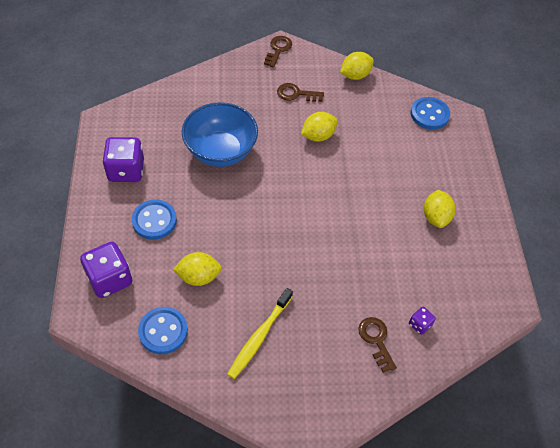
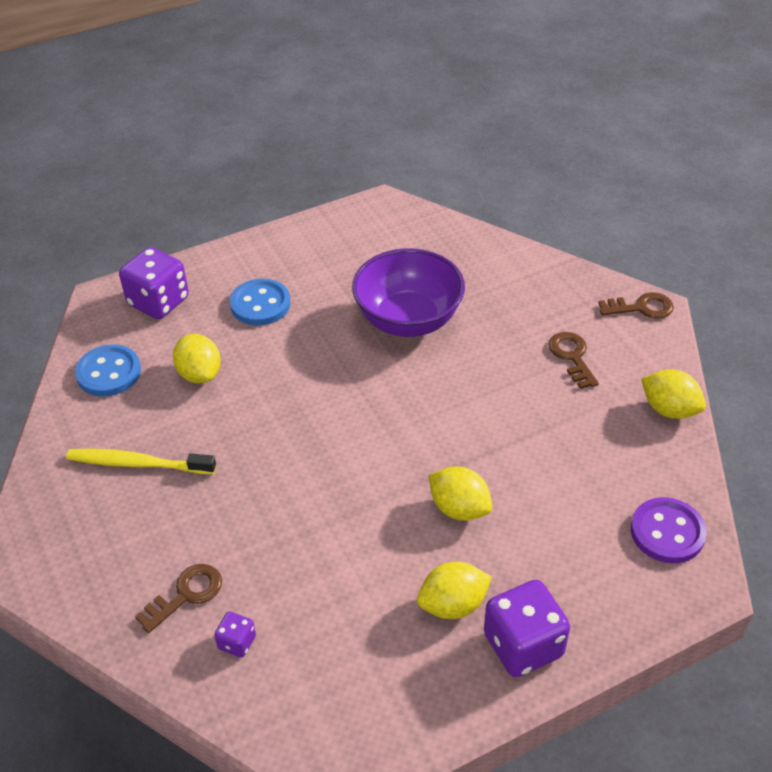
camera: 70 degrees right, 10 degrees down
(126, 170) = (319, 252): purple dice -> purple dice (523, 645)
(221, 151) = (408, 320): blue bowl -> purple bowl
(318, 136) = (510, 408): yellow lemon -> yellow lemon (459, 508)
(429, 114) = (667, 532): blue button -> purple button

